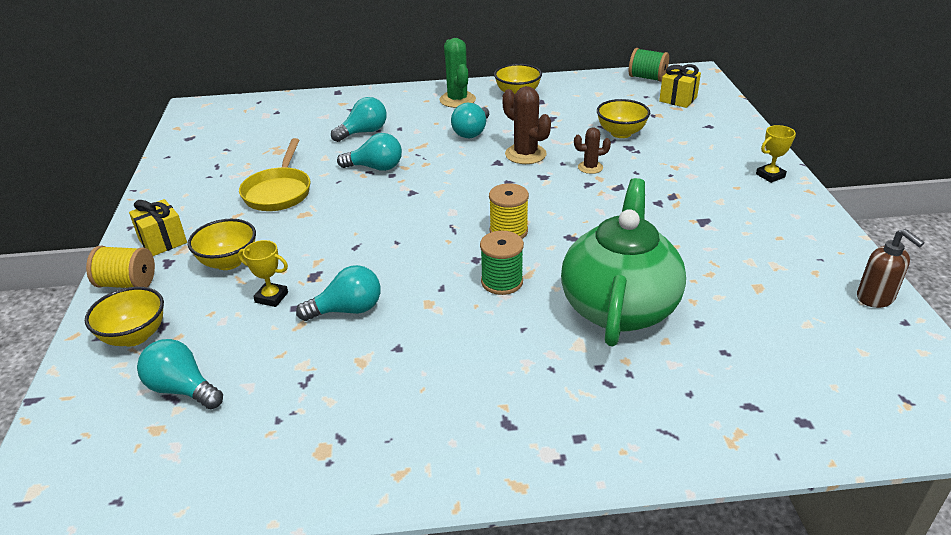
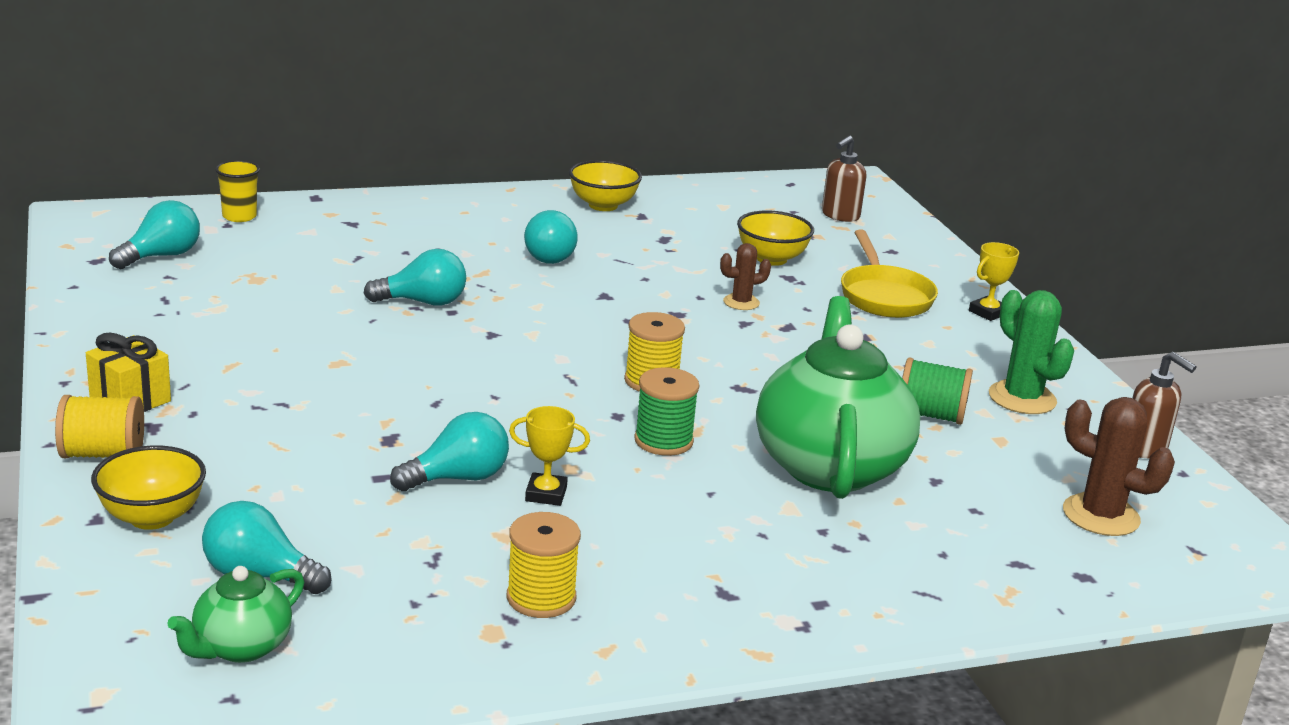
camera: 15 degrees left, 10 degrees down
(143, 453) = (241, 647): none -> green teapot
(228, 262) = (250, 424): yellow bowl -> none
(271, 297) = (338, 466): yellow trophy -> yellow trophy (546, 494)
(278, 192) = (284, 334): yellow pan -> yellow pan (884, 296)
(286, 106) = (239, 216): none -> yellow cup
(363, 132) = (383, 254): turquoise light bulb -> turquoise light bulb (161, 256)
(369, 420) = (541, 598): none -> yellow spool
(457, 100) = (513, 212): green cactus -> green cactus (1022, 398)
(525, 154) = (642, 285): brown cactus -> brown cactus (1101, 515)
(647, 78) = (788, 186): green spool -> green spool (930, 415)
(678, 99) = (840, 216): yellow gift -> brown soap dispenser

